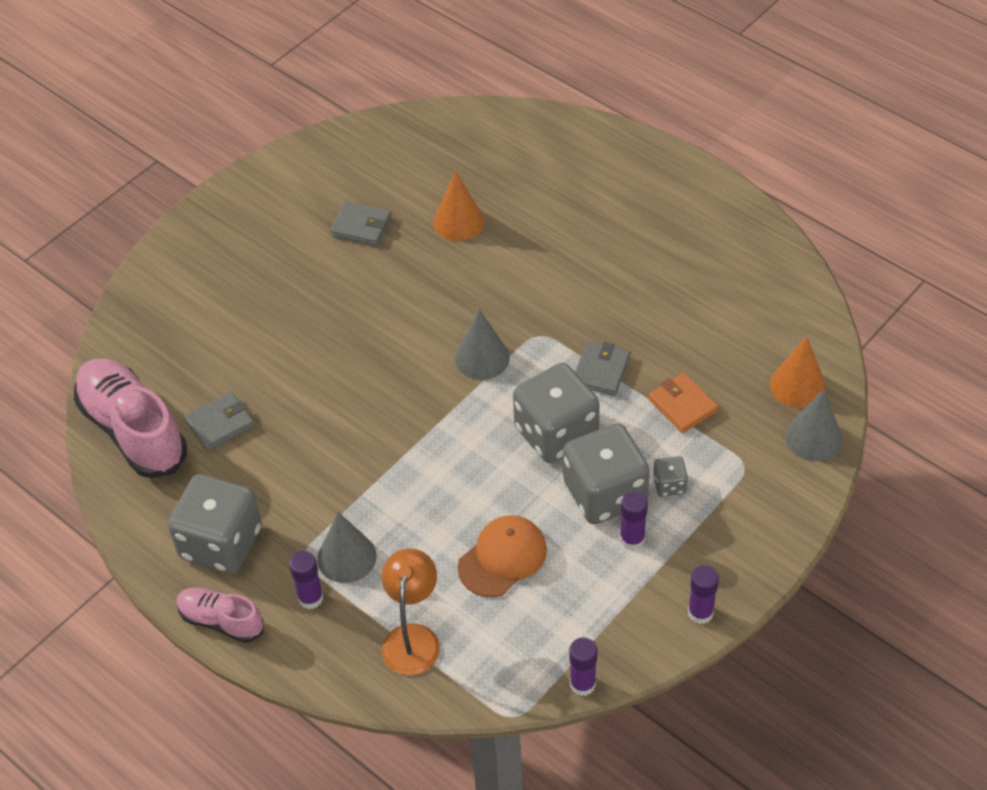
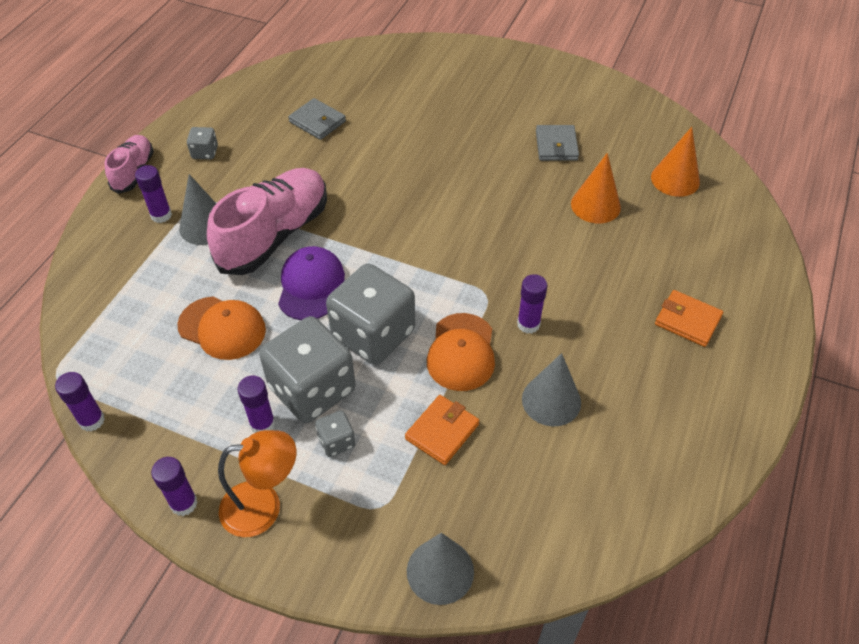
camera: 70 degrees right, 0 degrees up
(133, 430) = (298, 81): pink shoe -> pink shoe (274, 235)
(221, 543) = (205, 152): grey dice -> grey dice, size x0.44
(413, 638) = (130, 287): orange lamp -> orange lamp (263, 506)
(474, 473) = (311, 285): none -> purple cap
(482, 358) = (442, 260): grey cone -> grey cone (551, 400)
(586, 313) = (528, 324): none -> purple glue stick
(601, 371) = (461, 352): grey wallet -> orange cap
(622, 204) = (687, 320): none -> orange wallet
(797, 385) = (509, 539): orange cone -> orange cone (675, 179)

